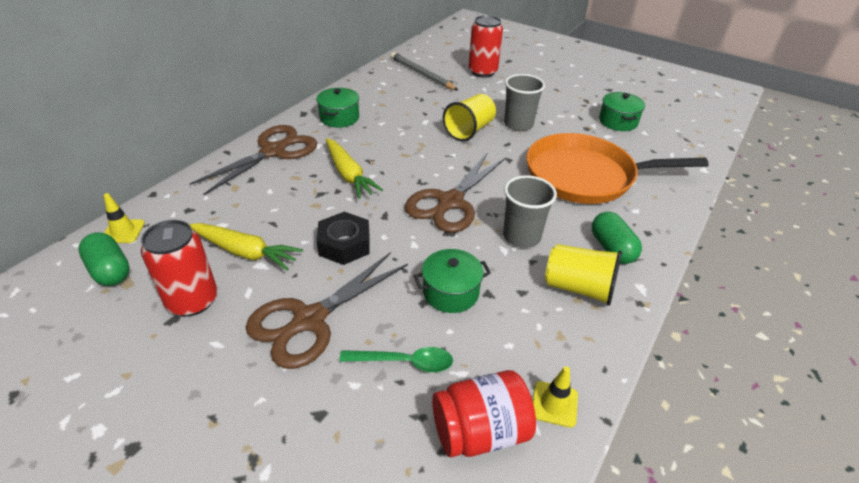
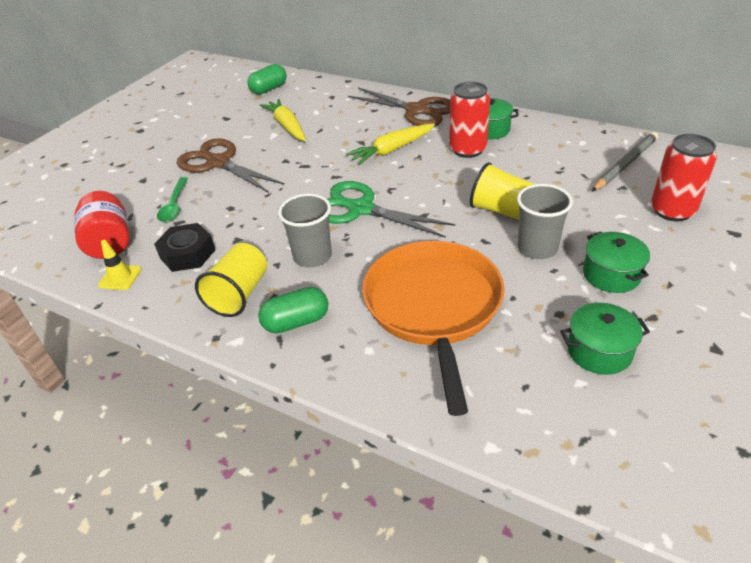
camera: 90 degrees right, 0 degrees up
(123, 231) = (306, 82): yellow traffic cone -> none
(192, 300) = (241, 120): red can -> red can (467, 150)
(245, 252) = (287, 126): yellow carrot -> yellow carrot turned 135 degrees clockwise
(344, 244) = (296, 163): black nut -> black nut (187, 254)
(450, 202) = (361, 209): brown scissors -> green scissors
(451, 292) = (239, 220): green pot -> green pot (611, 274)

